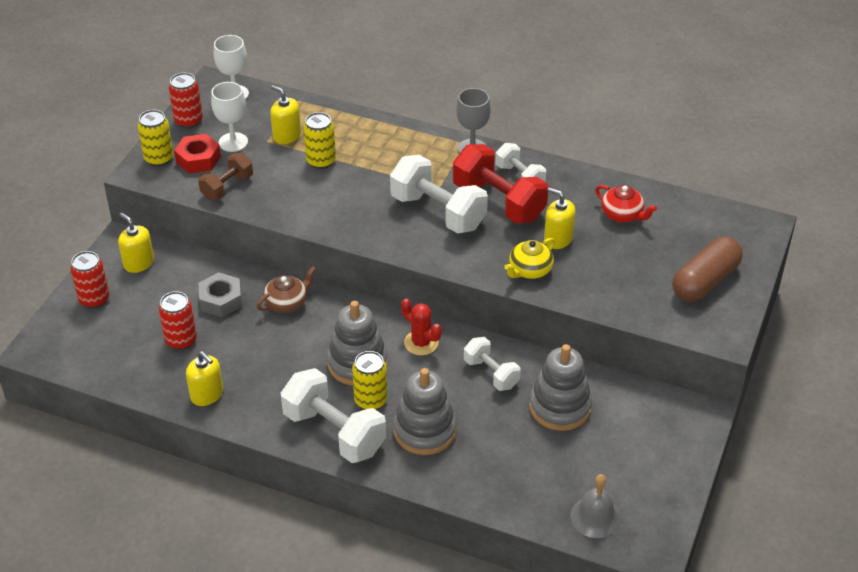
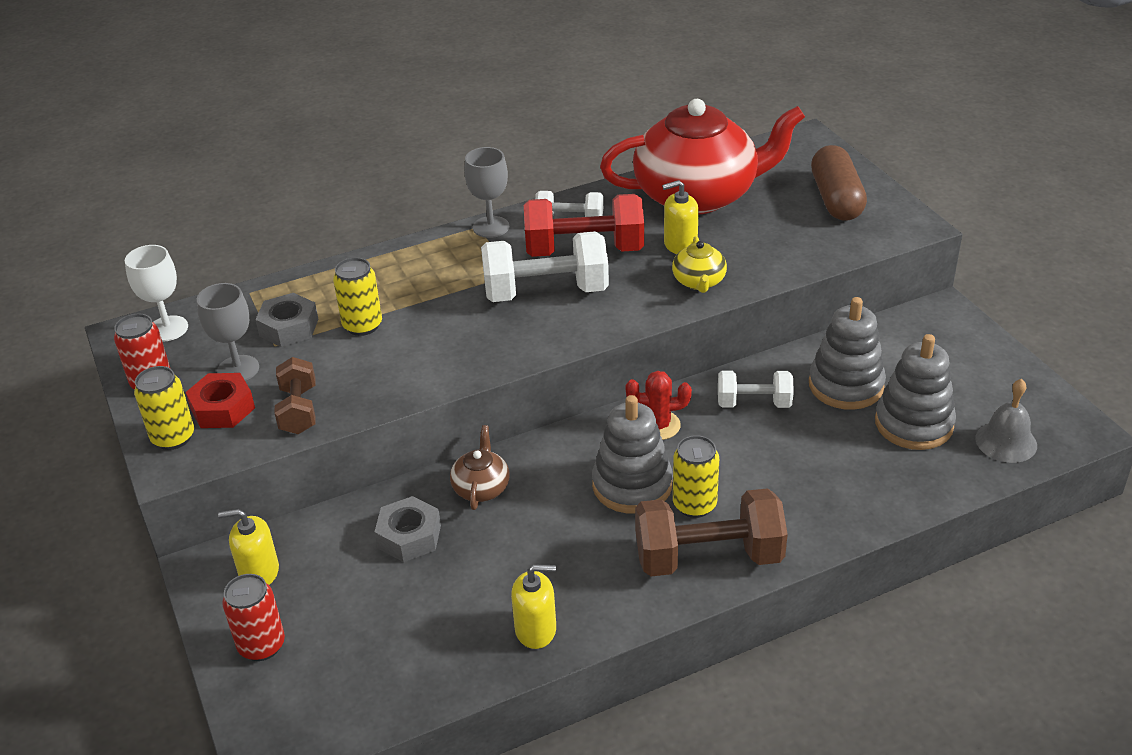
camera: 45 degrees left, 5 degrees down
(181, 340) = (426, 604): red can -> none
(233, 142) = (238, 369): white goblet -> grey goblet
(286, 135) = (289, 327): yellow soap dispenser -> grey nut
(334, 432) = (708, 557): white dumbbell -> brown dumbbell
(424, 431) = (779, 490): grey stacking toy -> grey stacking toy (913, 424)
(622, 215) = (697, 195): red teapot -> red teapot, size x2.46

